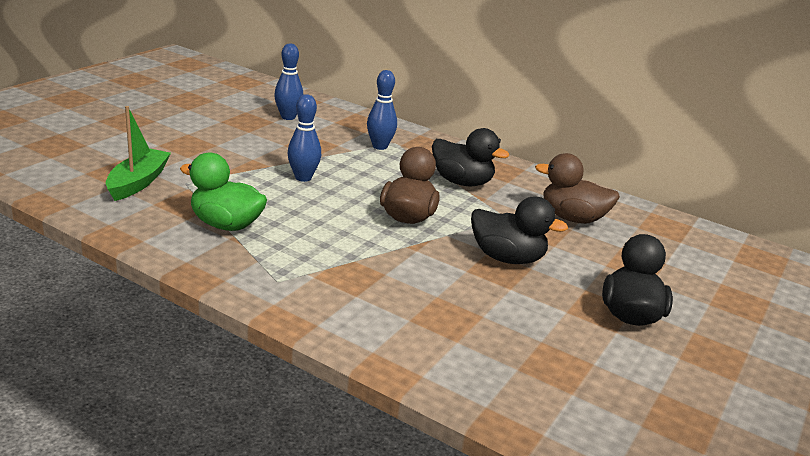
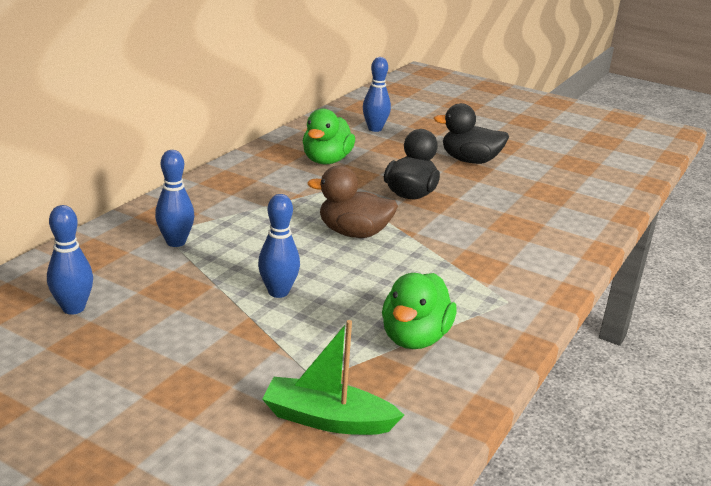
camera: 90 degrees left, 0 degrees up
(462, 182) = (265, 201): black duck -> none
(572, 218) = (326, 160): brown duck -> green duck
(689, 257) = (375, 129): none -> blue bowling pin

